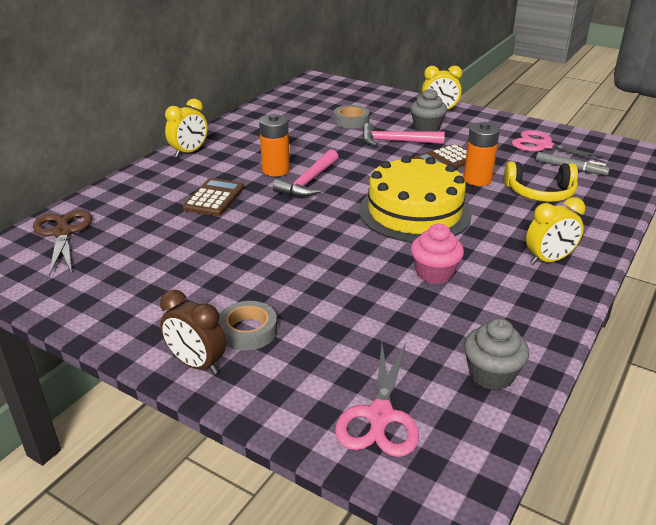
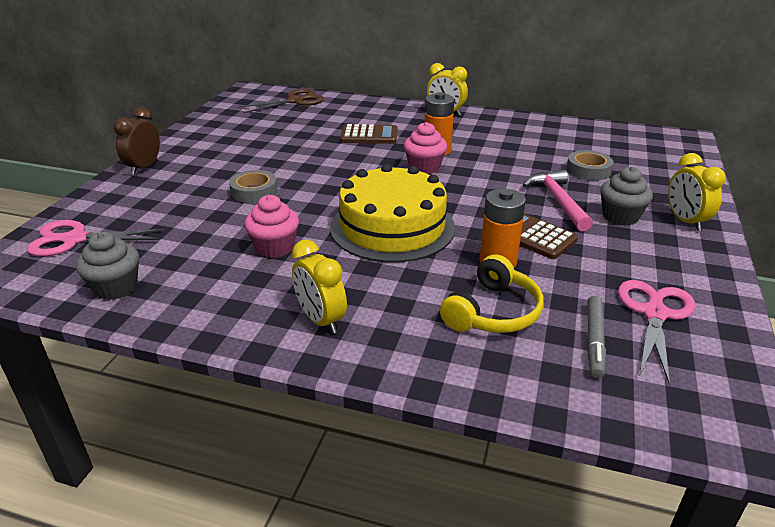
camera: 75 degrees right, 0 degrees up
(248, 331) = (181, 178): grey tape -> grey tape (254, 191)
(309, 181) = (424, 167): pink hammer -> pink cupcake
(540, 193) = (493, 312): yellow headphones -> yellow headphones turned 135 degrees counterclockwise

